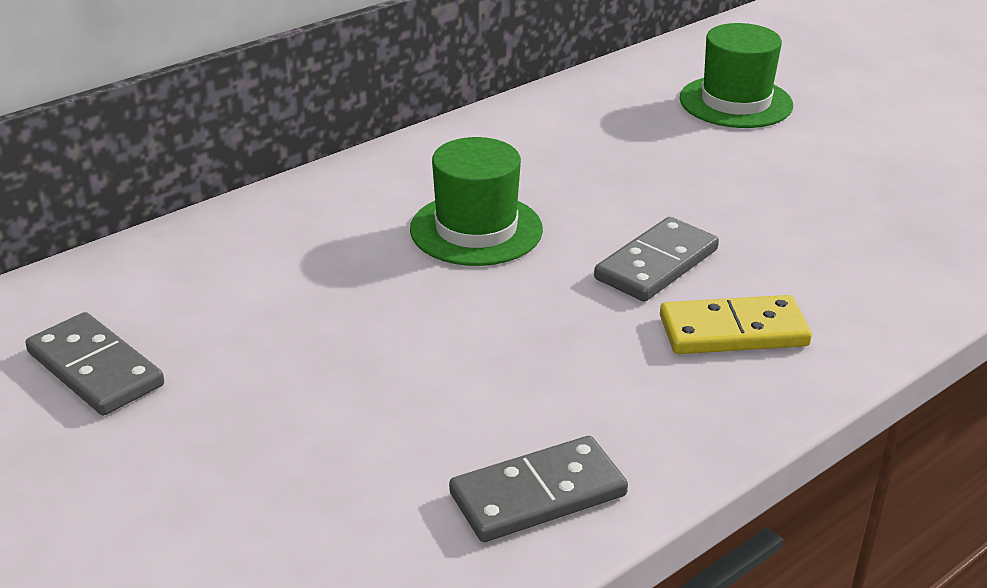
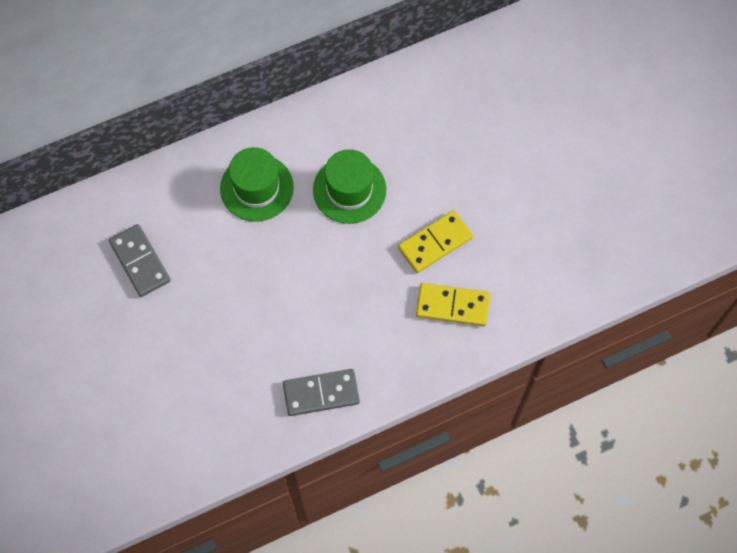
camera: 15 degrees right, 35 degrees up
(656, 264) = (435, 243): grey domino -> yellow domino
(735, 102) = (547, 91): green hat -> green hat (256, 188)

